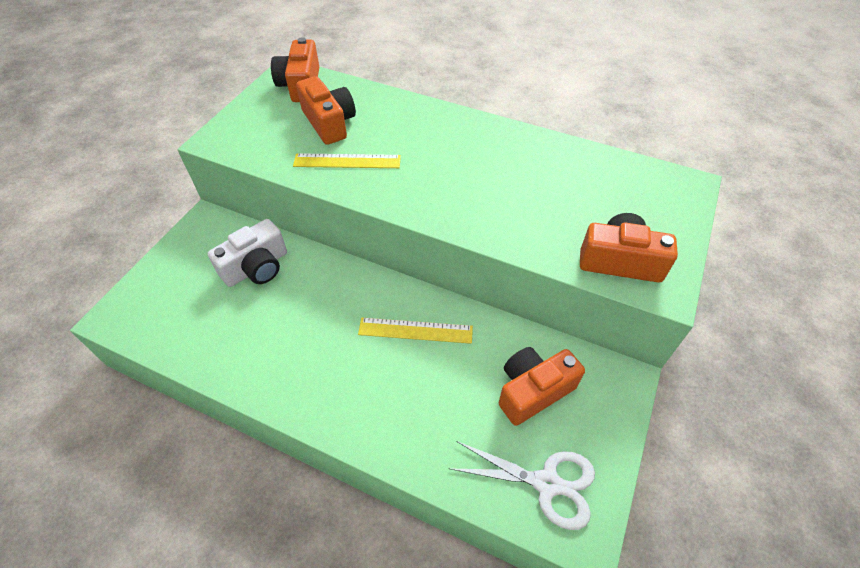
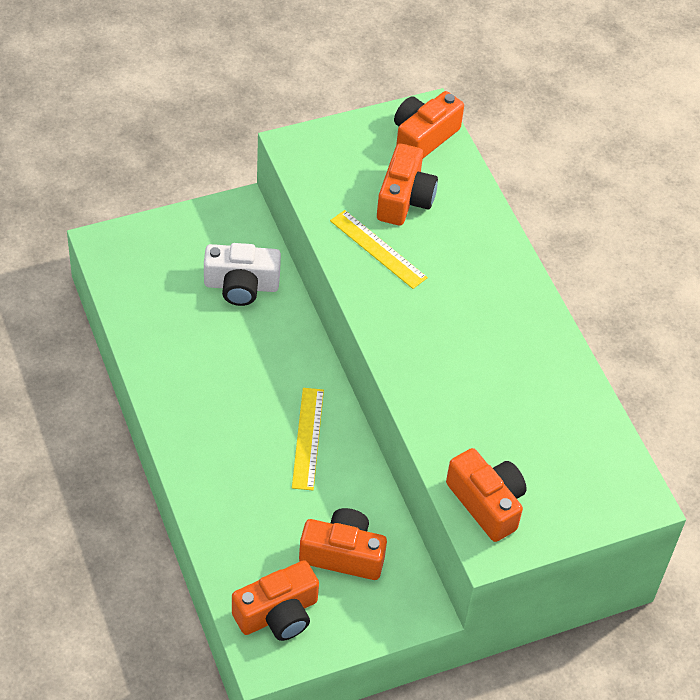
camera: 40 degrees right, 0 degrees up
(415, 330) = (308, 438): yellow ruler -> yellow ruler turned 45 degrees clockwise
(547, 483) = (278, 614): white scissors -> orange camera

